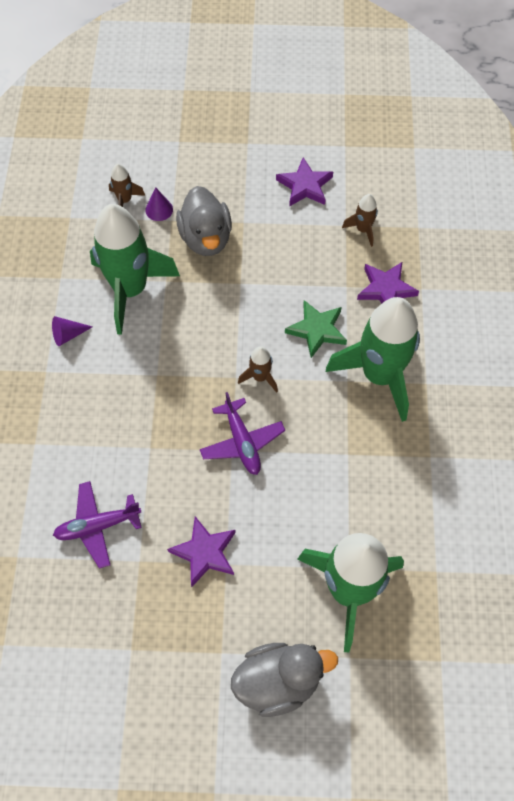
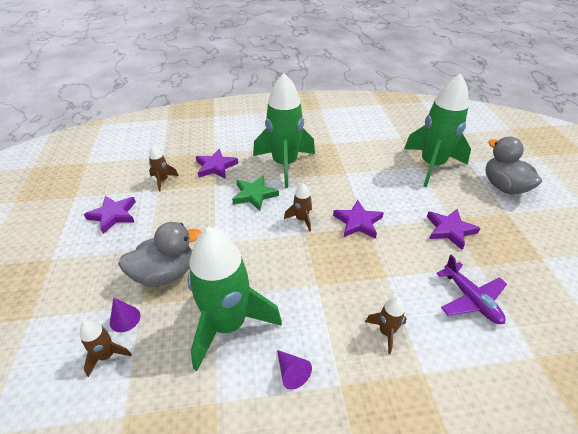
camera: 100 degrees left, 20 degrees down
(83, 425) = (386, 332): none -> brown rocket
(242, 442) = (358, 222): purple plane -> purple star

